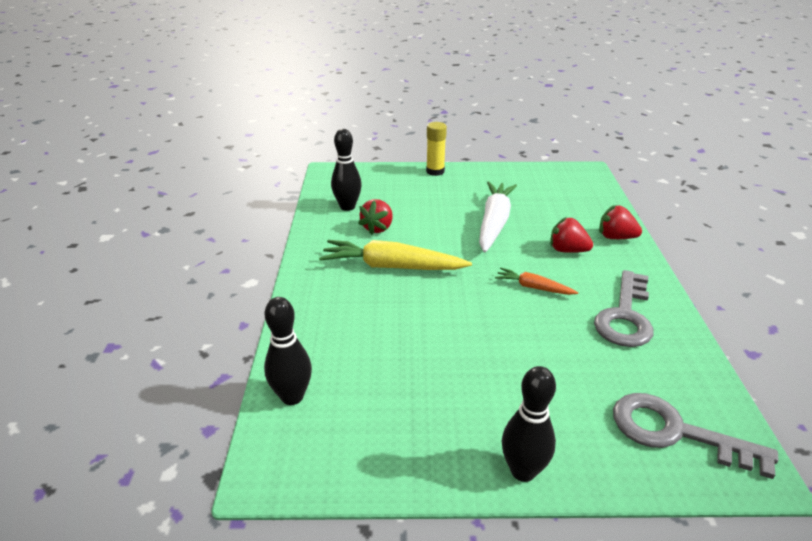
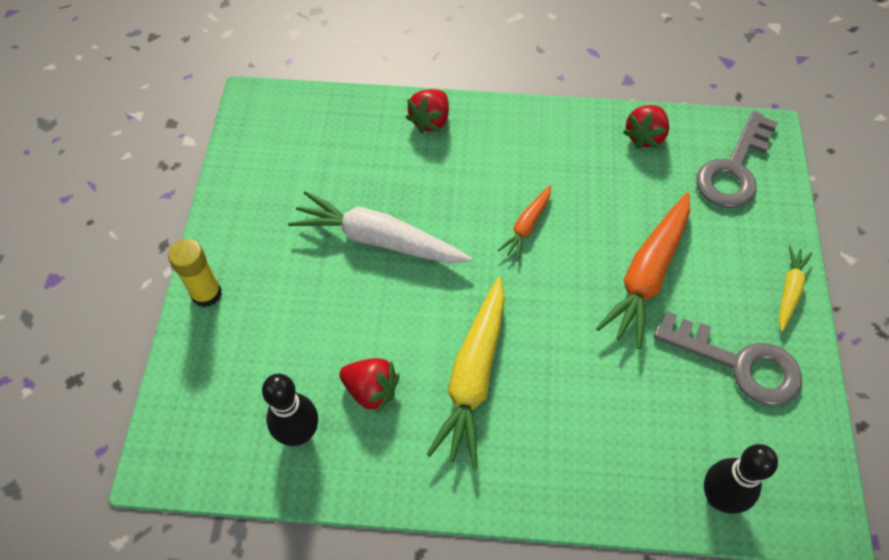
camera: 85 degrees left, 25 degrees up
(508, 358) = (647, 275): none -> orange carrot
(523, 471) = (789, 291): black bowling pin -> yellow carrot
(567, 250) = (453, 175): red strawberry -> red strawberry (644, 136)
(625, 316) = (579, 156): grey key -> grey key (739, 364)

